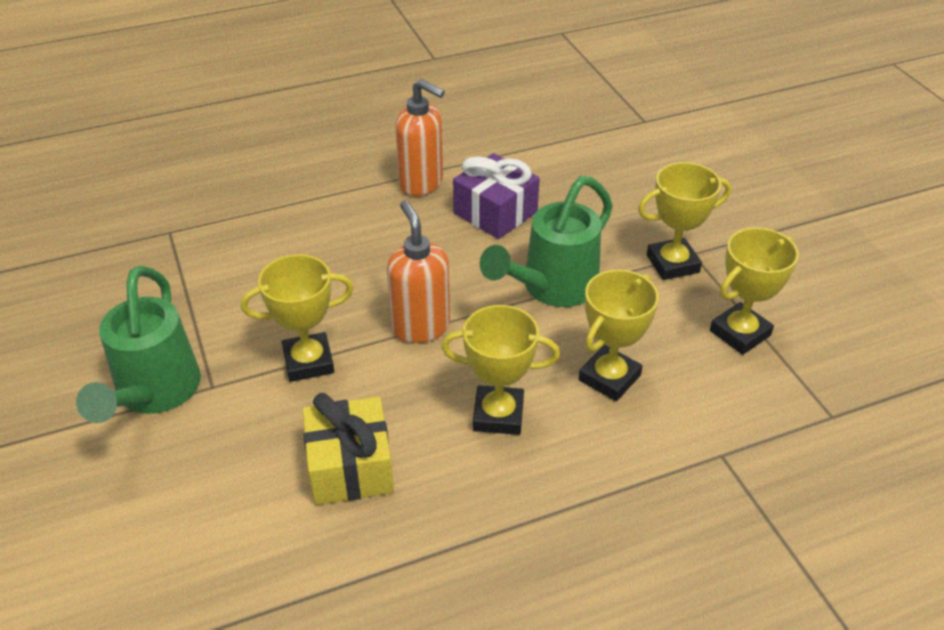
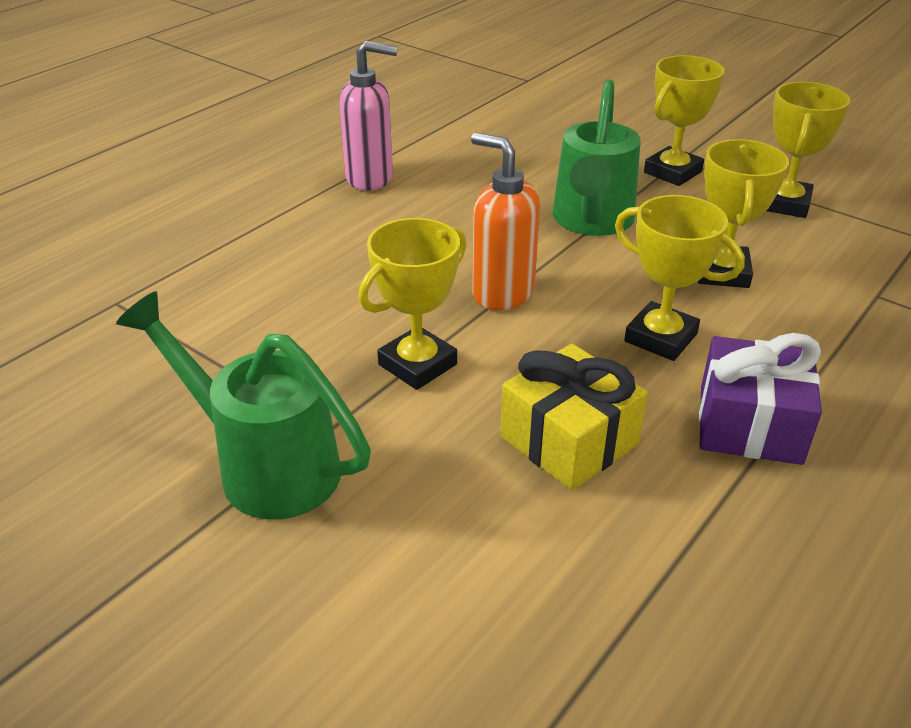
camera: 30 degrees left, 5 degrees down
(153, 395) = (263, 465): green watering can -> green watering can turned 150 degrees clockwise
(422, 183) = (370, 178): orange soap dispenser -> pink soap dispenser
(495, 212) = (470, 181): purple gift -> purple gift (750, 425)
(498, 415) = (660, 338): yellow trophy -> yellow trophy turned 60 degrees clockwise

